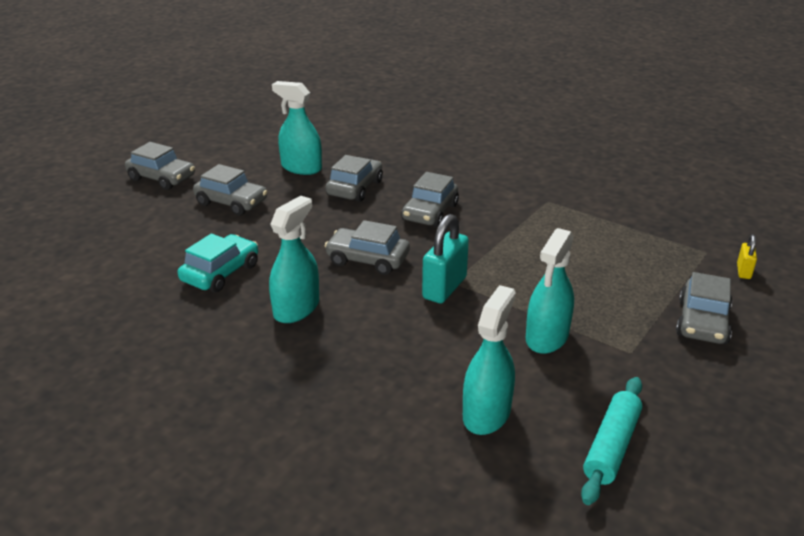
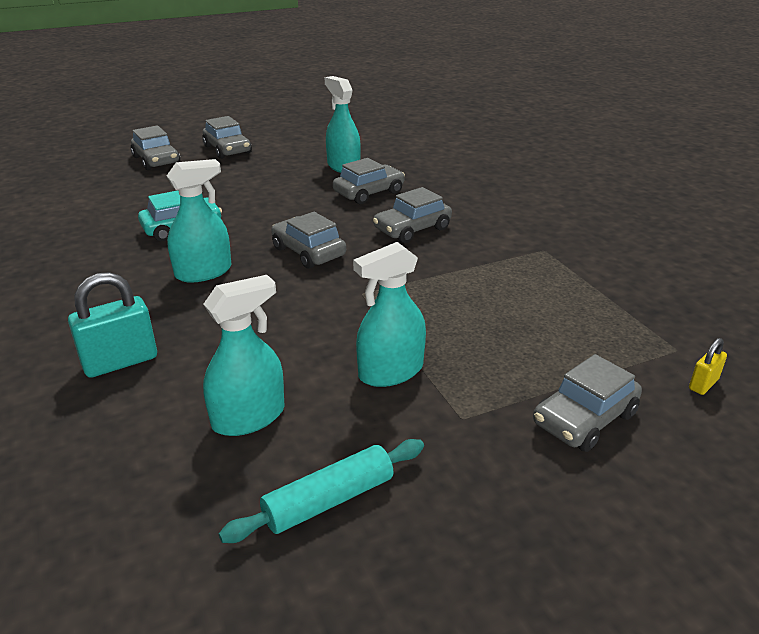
camera: 30 degrees right, 0 degrees up
(231, 202) = (256, 179): grey car -> grey car (156, 160)
(444, 288) = (346, 295): turquoise padlock -> turquoise padlock (120, 362)

